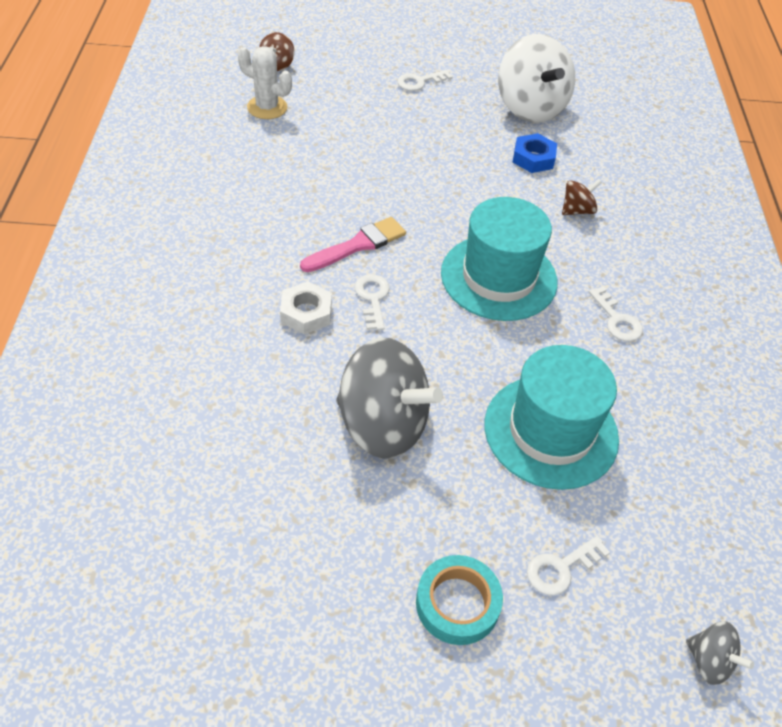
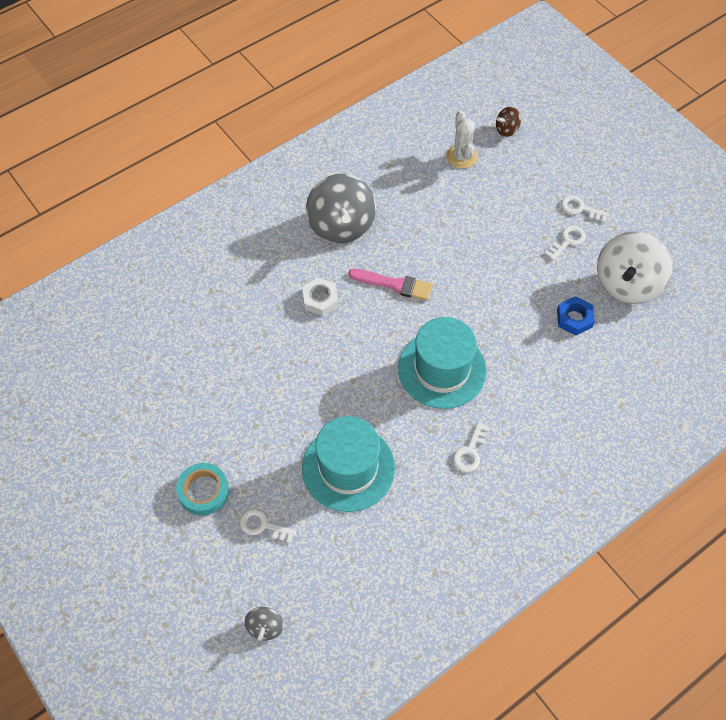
camera: 55 degrees right, 10 degrees up
(372, 298) = (361, 320): white key -> white key (567, 241)
(383, 425) = (279, 387): grey spinning top -> grey spinning top (341, 225)
(577, 210) = (549, 373): brown spinning top -> none

